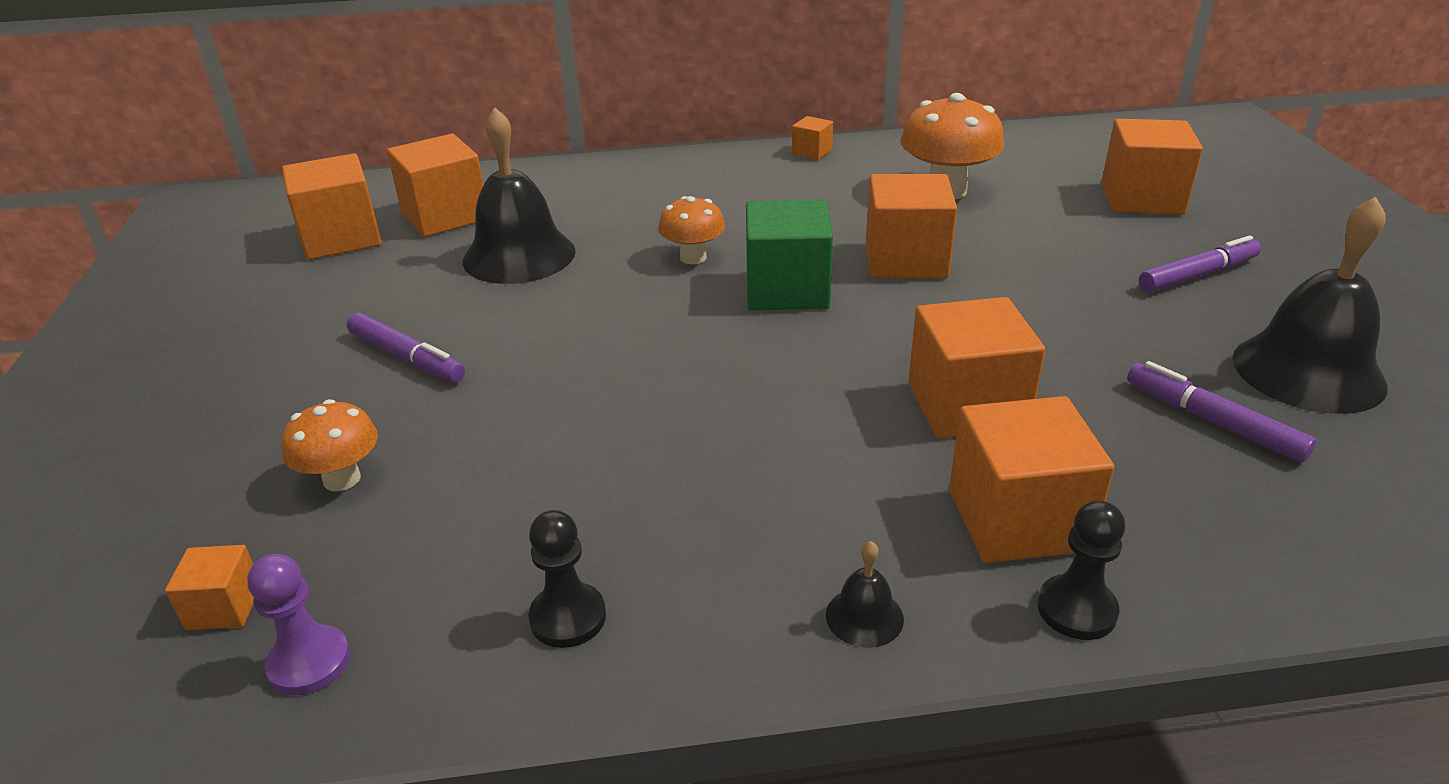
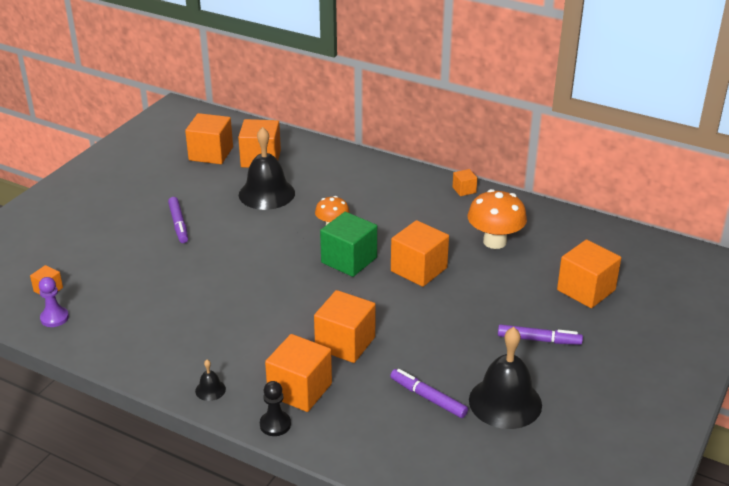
camera: 35 degrees right, 0 degrees up
(342, 479) = (114, 263): orange mushroom -> none
(568, 617) = (130, 343): black pawn -> none
(1212, 421) = (428, 398): purple marker -> purple marker turned 45 degrees counterclockwise

